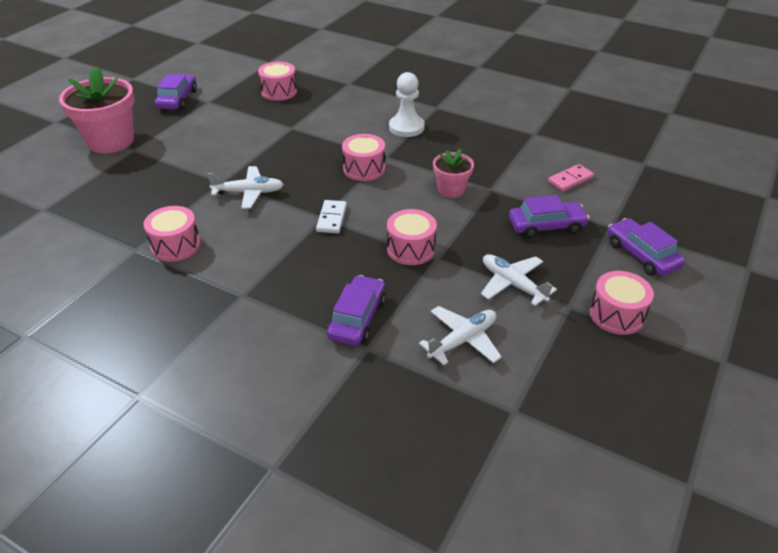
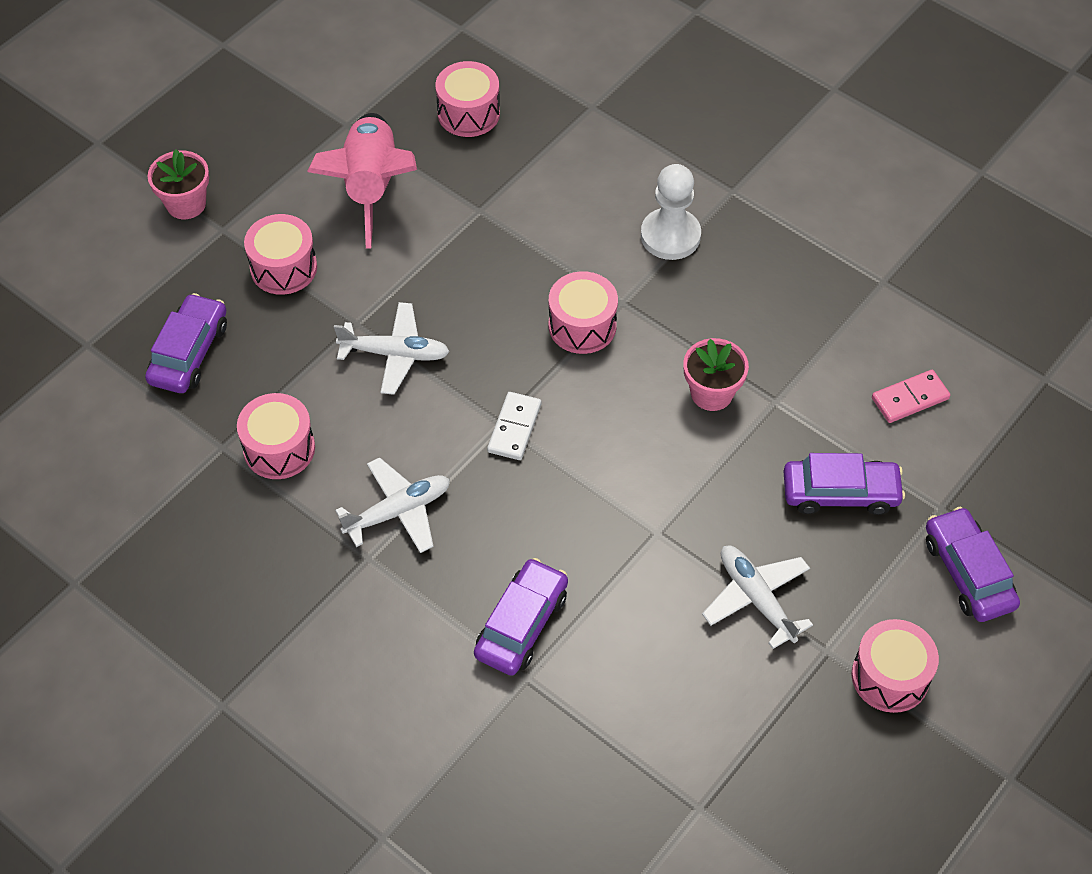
camera: 10 degrees right, 15 degrees up
(111, 141) = (186, 204): pink flower pot -> pink flower pot, size x0.54
(177, 99) = (296, 111): purple car -> purple car (189, 353)
(225, 124) = (371, 187): none -> pink rocket
(411, 249) = (622, 508): pink drum -> pink drum (283, 268)
(463, 340) = (659, 686): white plane -> white plane (398, 511)

